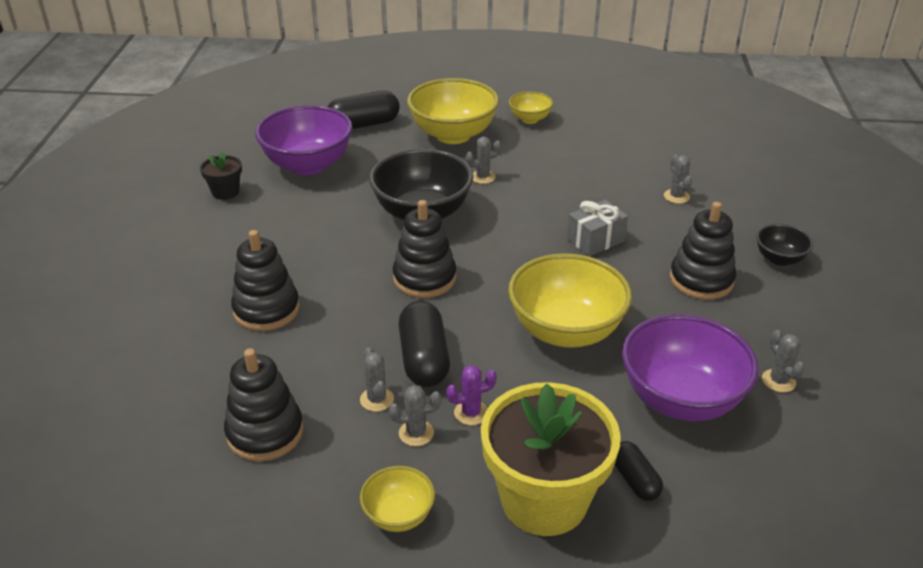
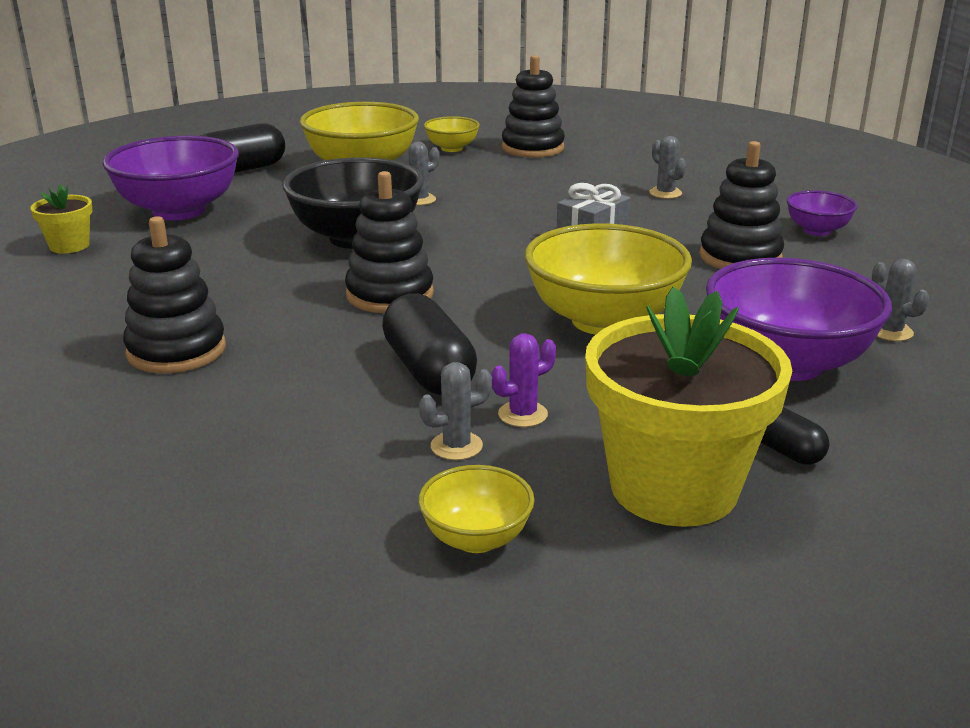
camera: 15 degrees left, 10 degrees down
(225, 192) = (69, 246): black flower pot -> yellow flower pot
(265, 432) = (228, 479): black stacking toy -> black stacking toy (532, 148)
(377, 399) = (382, 419): grey cactus -> none
(779, 259) = (817, 230): black bowl -> purple bowl

